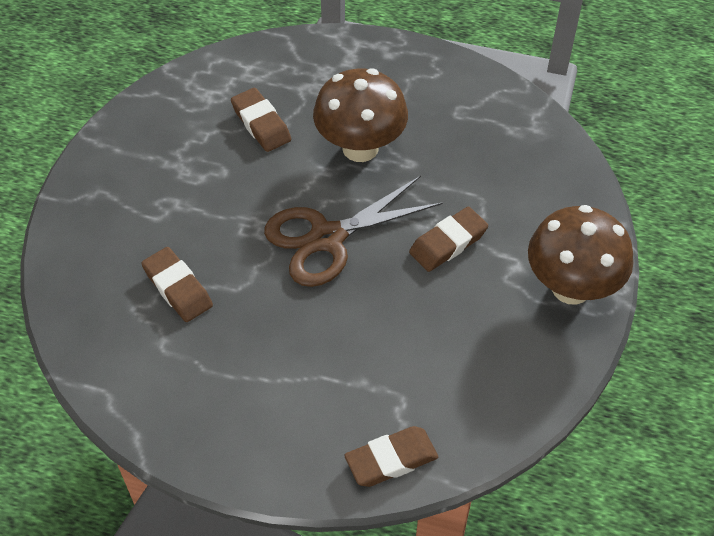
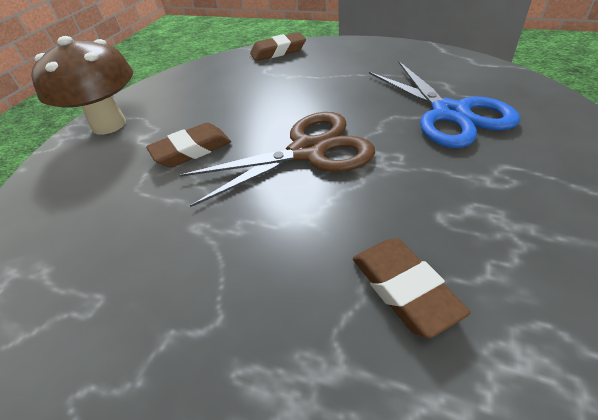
camera: 170 degrees left, 10 degrees down
(177, 288) = (450, 113): brown eraser -> blue scissors
(360, 148) = (254, 246): brown mushroom -> none

